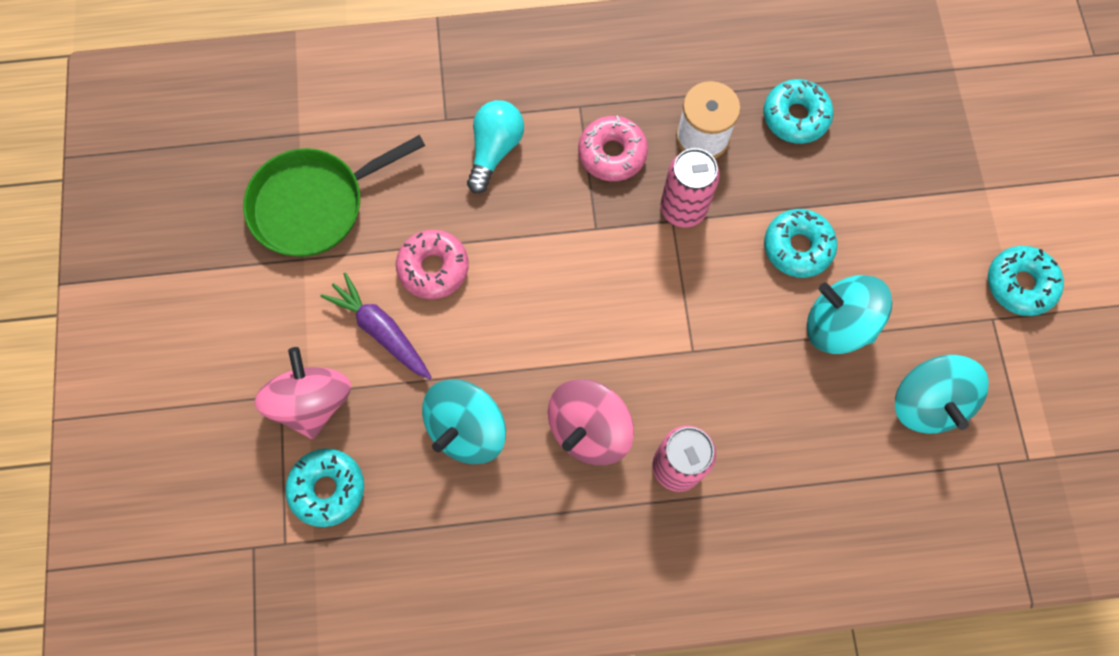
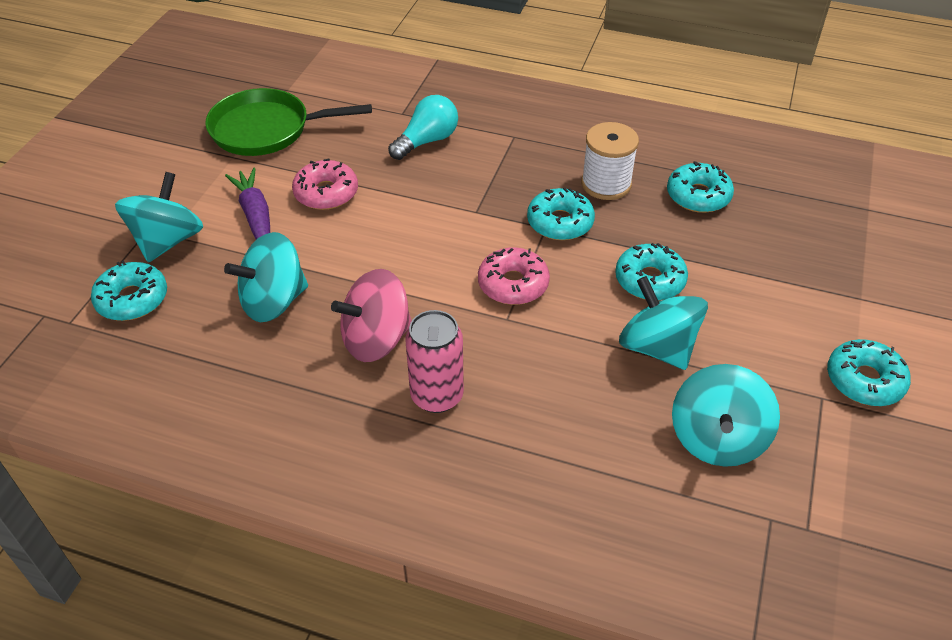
camera: 25 degrees right, 25 degrees down
(312, 402) = (168, 241): pink spinning top -> turquoise spinning top
(612, 153) = (521, 171): pink donut -> pink donut (513, 284)
(683, 209) = (560, 222): pink can -> turquoise donut

